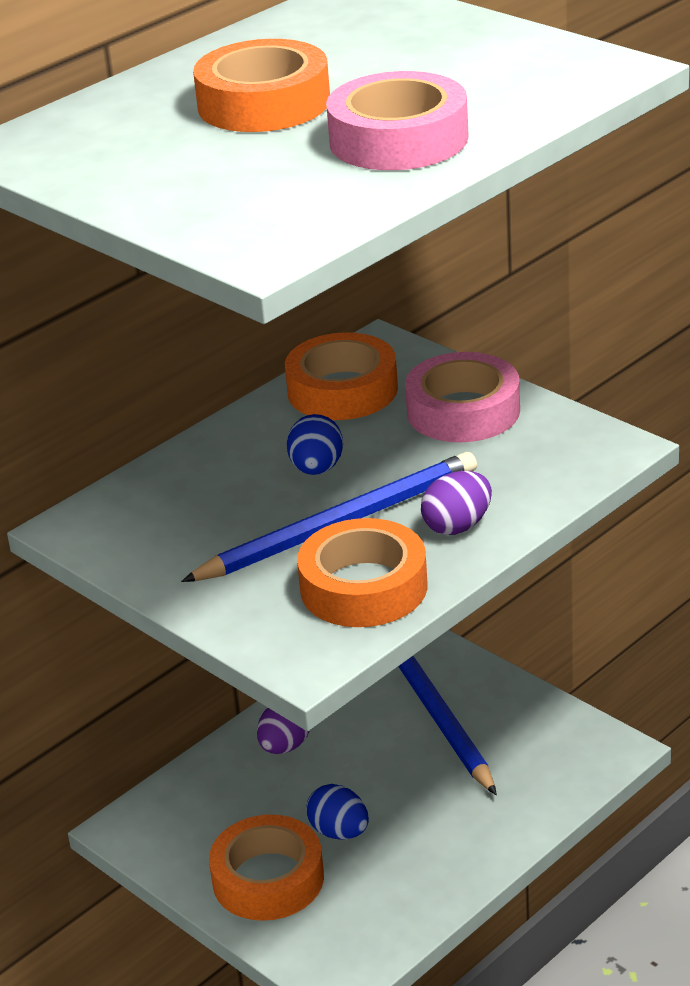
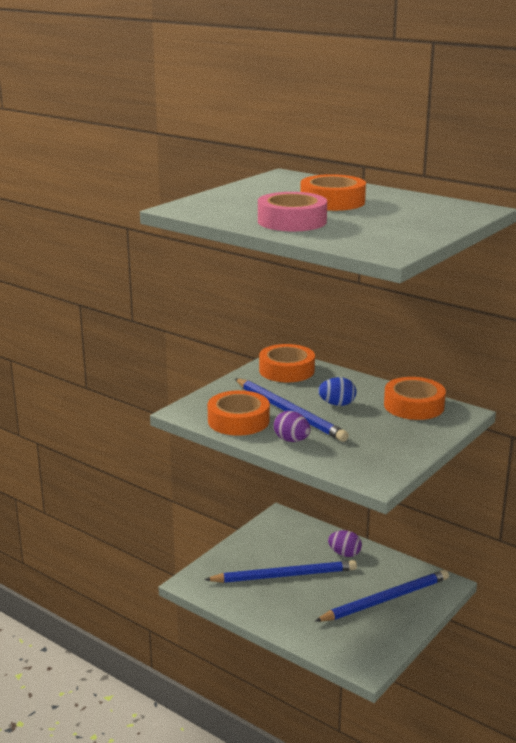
camera: 80 degrees right, 10 degrees down
(268, 879) = (250, 557): orange tape -> orange tape (286, 370)
(339, 832) = (284, 575): blue egg -> blue pencil
(463, 411) = (402, 437): pink tape -> none

